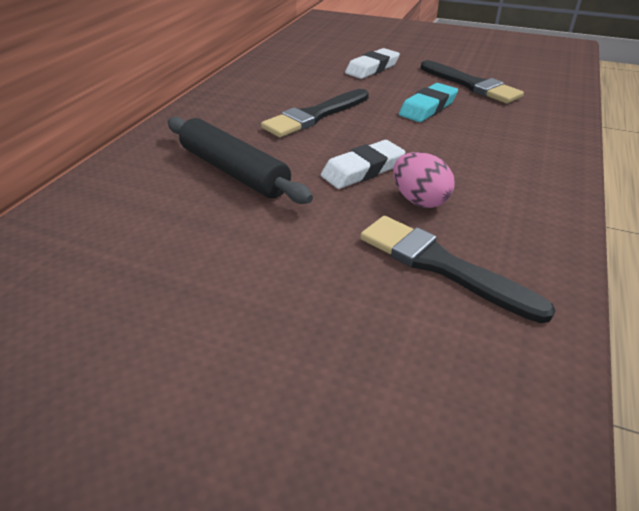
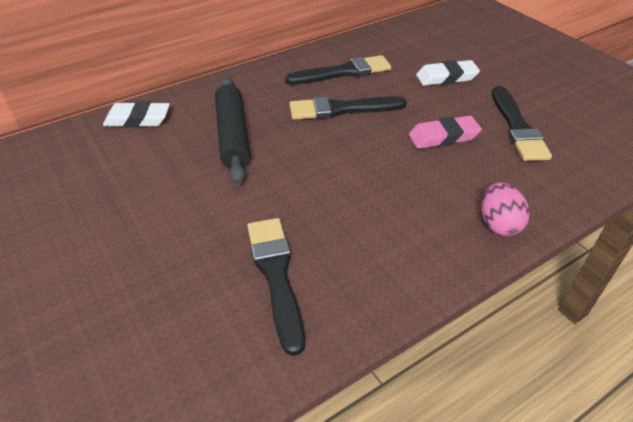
camera: 35 degrees right, 5 degrees up
(277, 89) = (343, 72): none -> black brush
(363, 170) = (318, 173): white eraser -> white eraser (138, 119)
(419, 200) = (326, 218): pink egg -> pink egg (498, 224)
(428, 108) = (443, 137): turquoise eraser -> pink eraser

